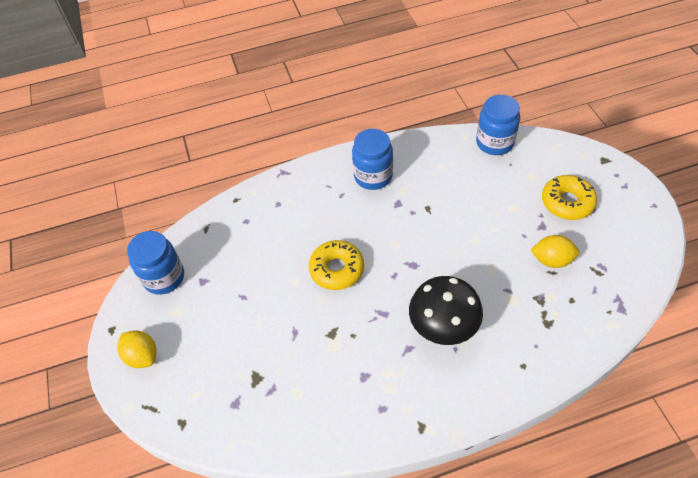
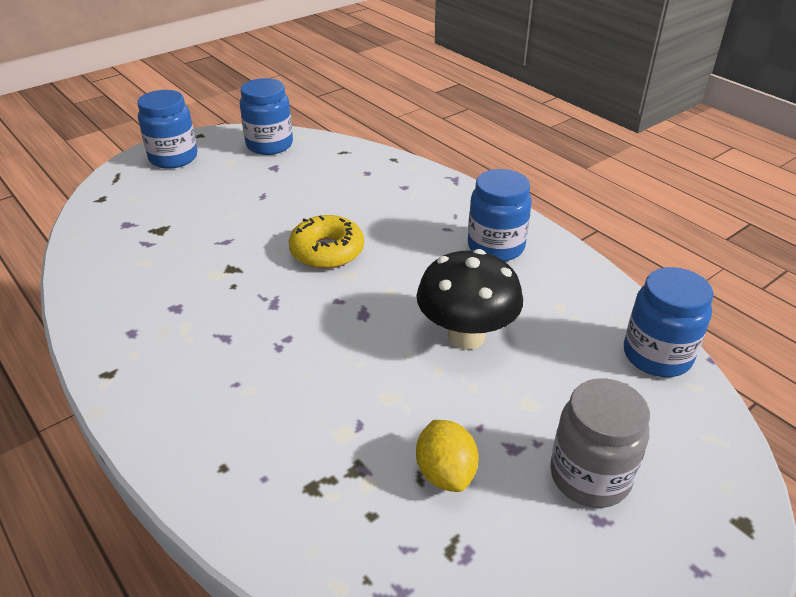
camera: 65 degrees right, 15 degrees down
(142, 356) = (173, 158): yellow lemon -> blue jar
(443, 328) = (267, 364): black mushroom -> black mushroom (466, 336)
(567, 202) = (590, 476): yellow donut -> grey jar

